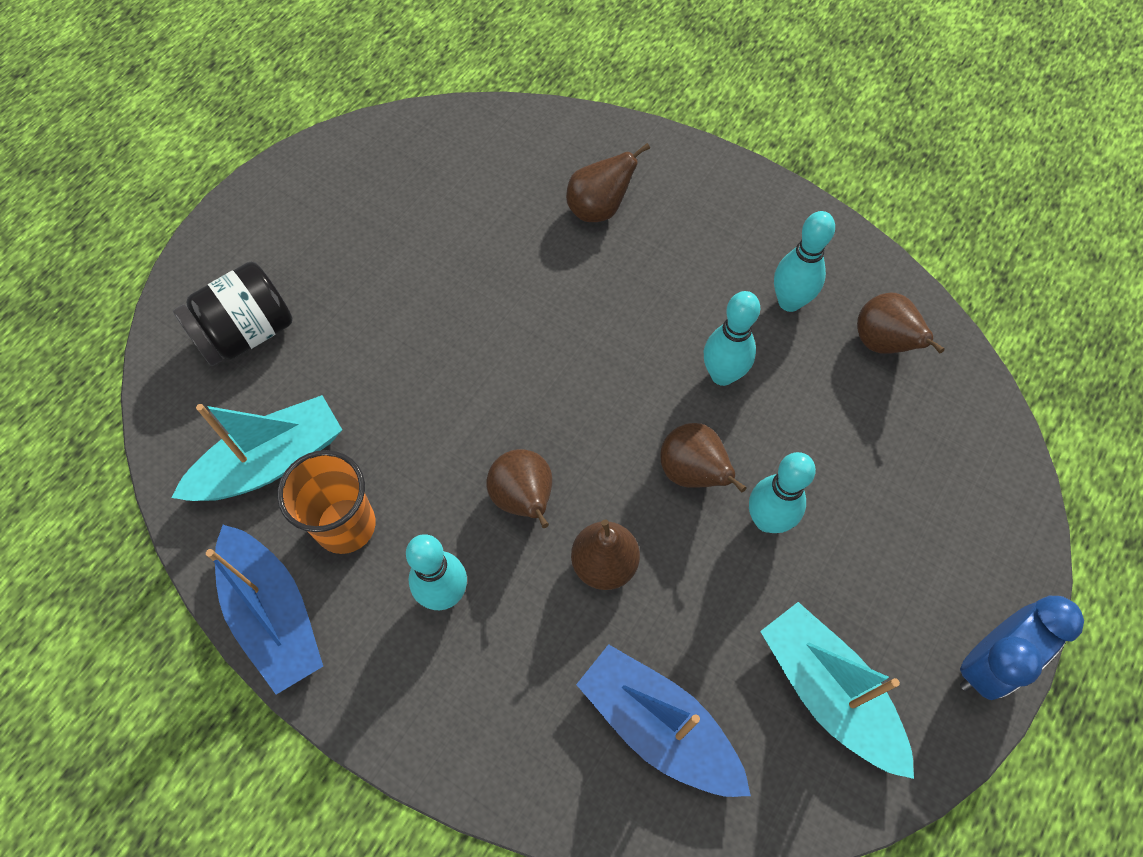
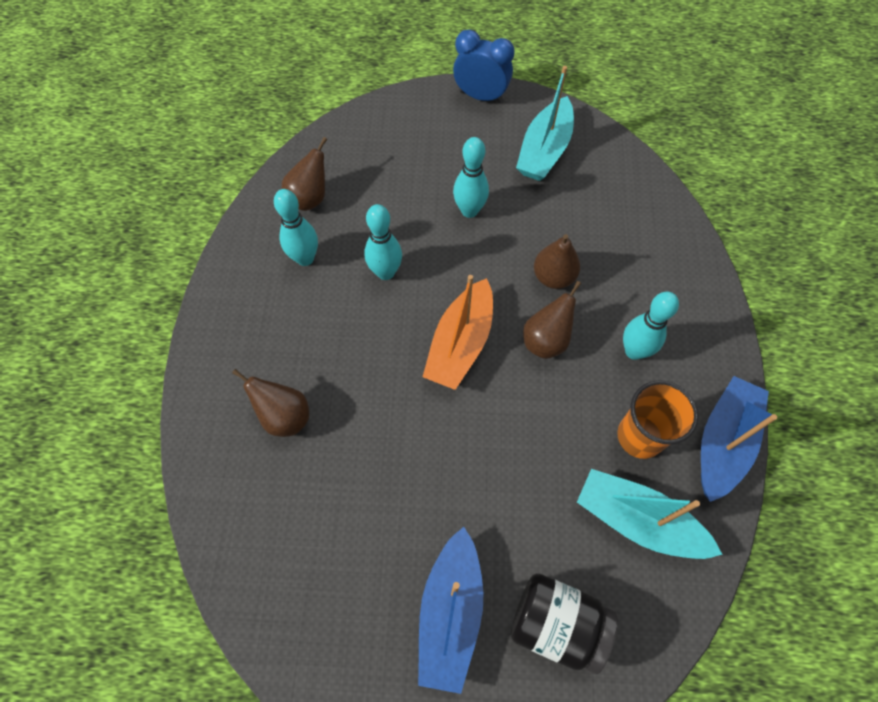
camera: 120 degrees left, 0 degrees up
(578, 405) = (460, 343): none -> orange boat
(658, 726) = (618, 212): blue boat -> blue boat (450, 613)
(693, 472) = (465, 259): brown pear -> none

